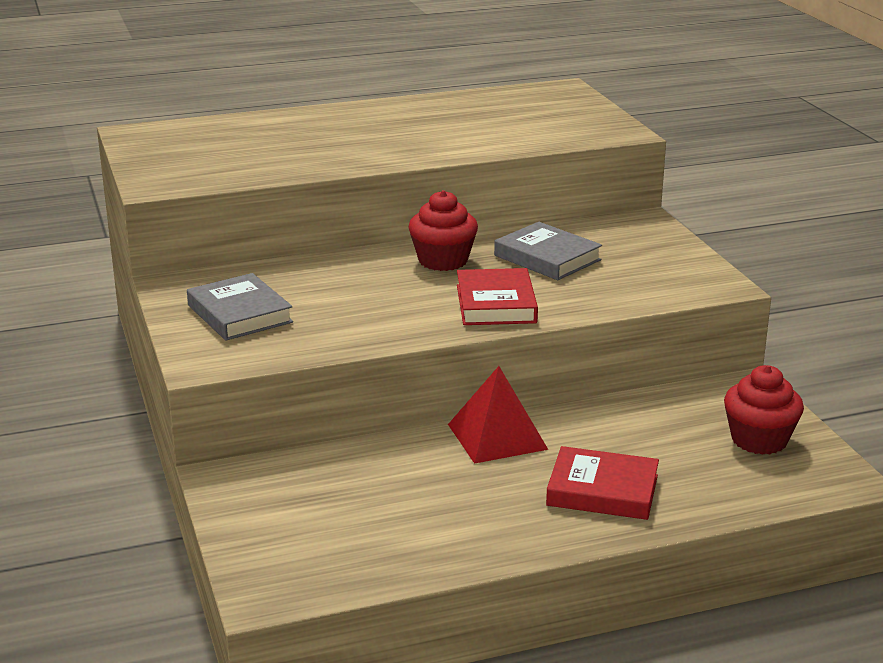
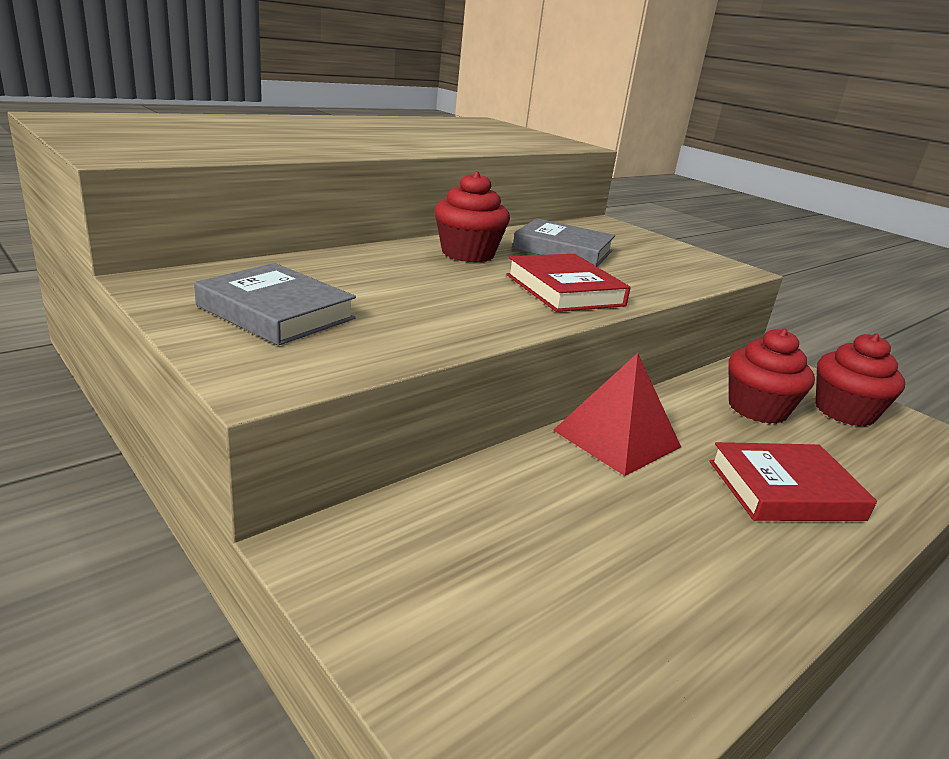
camera: 25 degrees left, 0 degrees up
(665, 428) = (757, 409): none -> red cupcake

